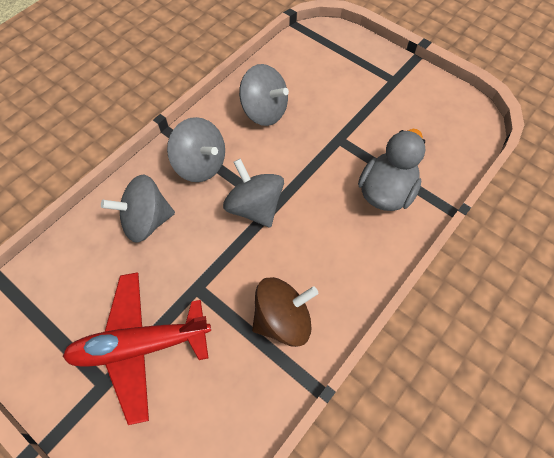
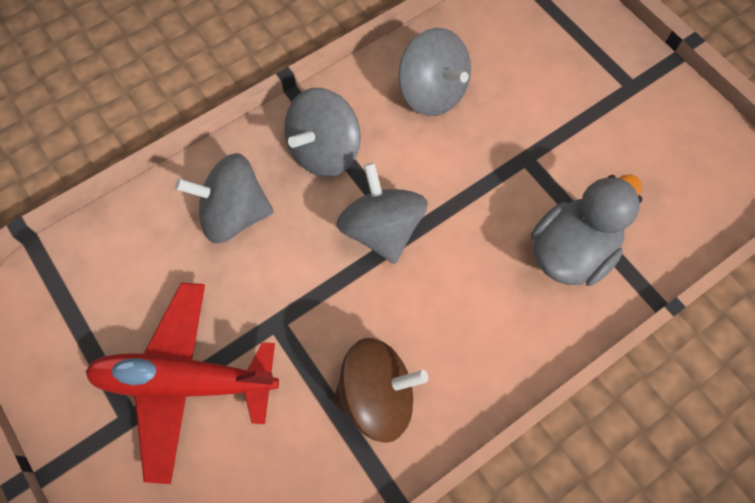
camera: 15 degrees right, 5 degrees up
(200, 164) = (324, 151): grey spinning top -> grey spinning top turned 75 degrees clockwise

